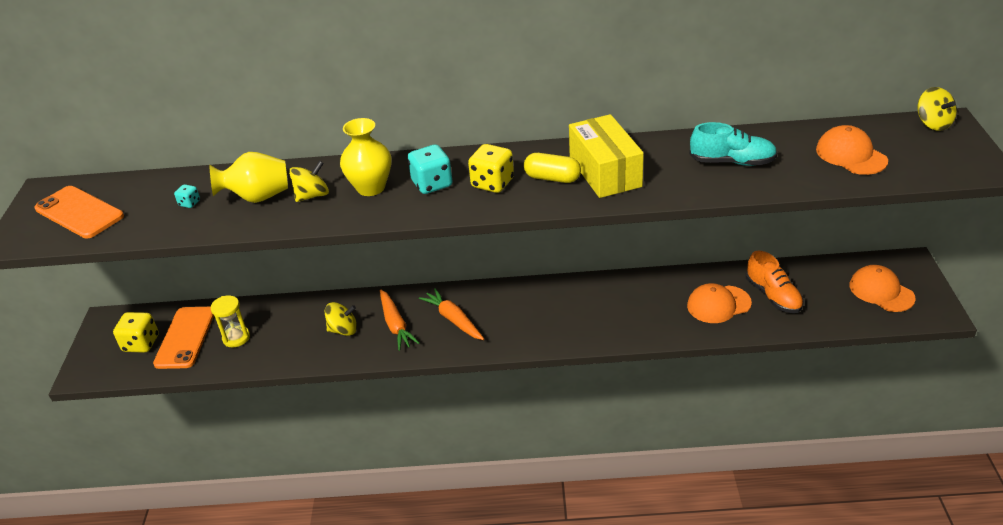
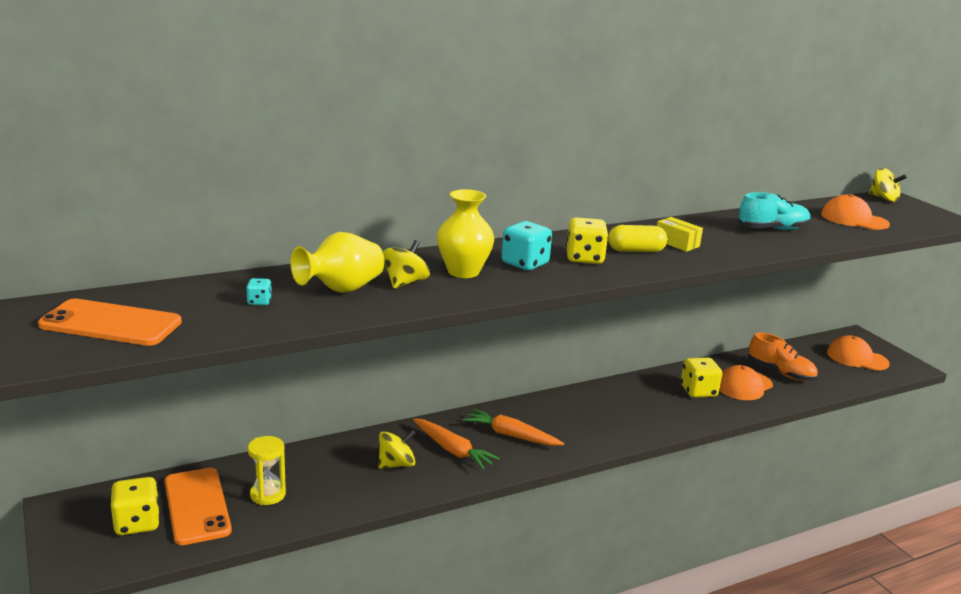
camera: 30 degrees left, 15 degrees down
(605, 172) = (677, 243): yellow box -> yellow box, size x0.50
(665, 303) = (698, 391): none -> yellow dice

